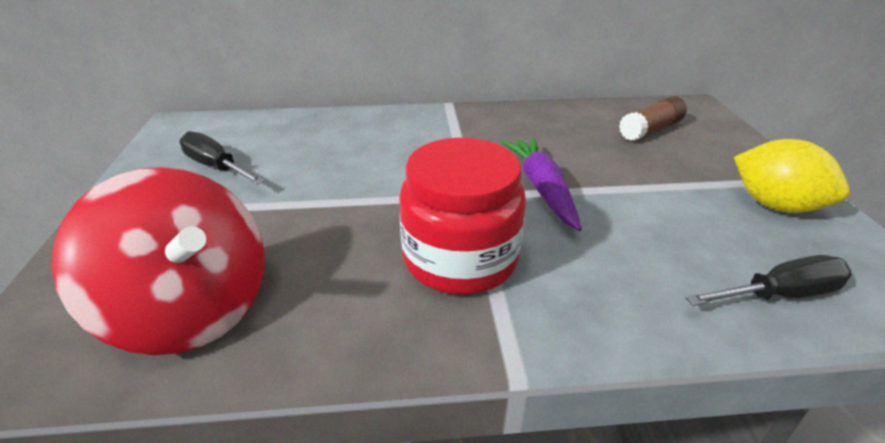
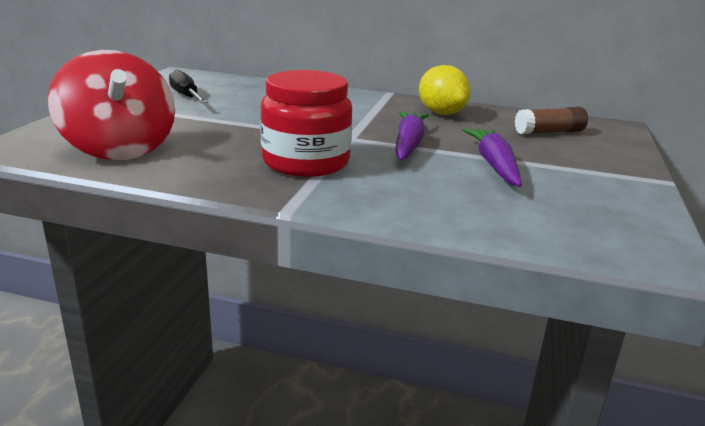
camera: 20 degrees right, 10 degrees down
(653, 200) = (494, 165): none -> purple carrot
(775, 205) = (601, 186): yellow lemon -> yellow lemon (441, 113)
(779, 295) = (528, 223): black screwdriver -> none

